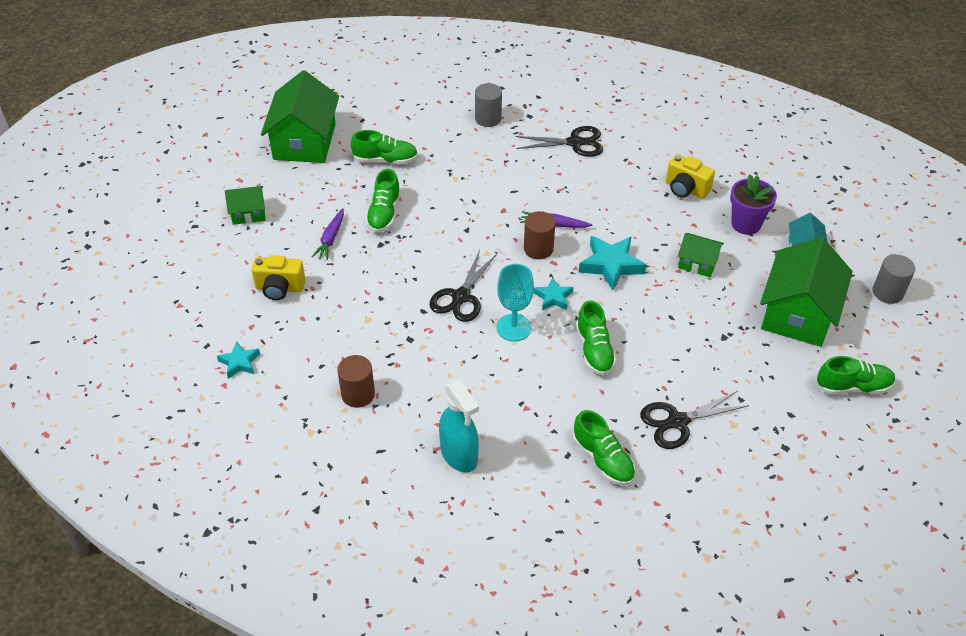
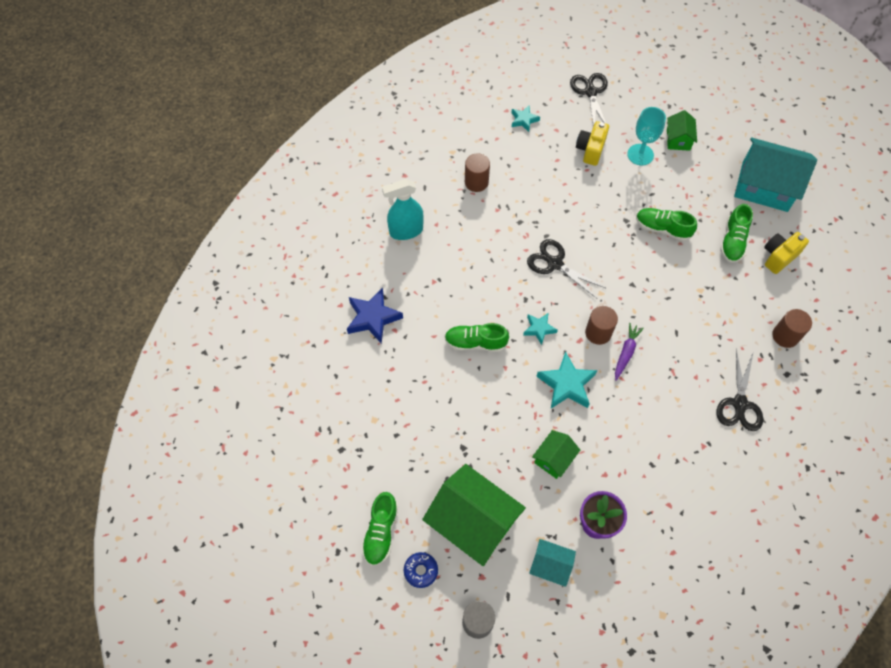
camera: 105 degrees right, 15 degrees up
(304, 142) = (764, 186): green house -> turquoise house
(331, 239) = (638, 188): purple carrot -> none
(488, 118) = (785, 336): grey cylinder -> brown cylinder
(514, 328) = (513, 292): turquoise goblet -> turquoise goblet (640, 154)
(603, 459) = (373, 318): green shoe -> blue star
(678, 421) = (389, 380): black scissors -> black scissors (590, 92)
(686, 189) = (656, 485): yellow camera -> yellow camera (778, 257)
(869, 345) = (421, 571): none -> blue donut

